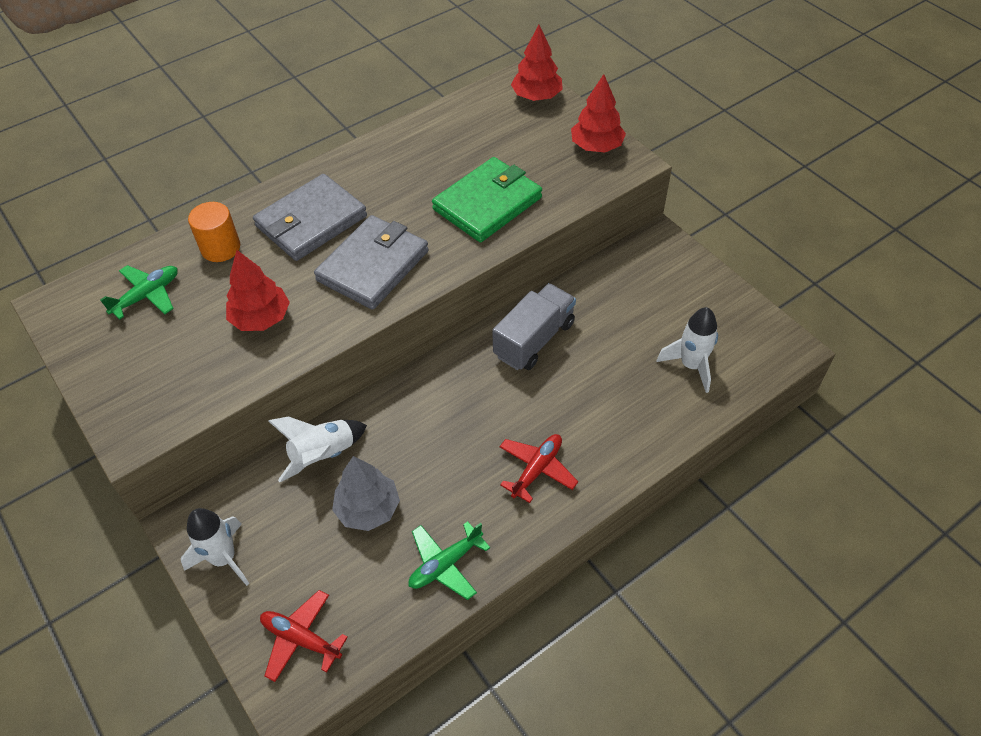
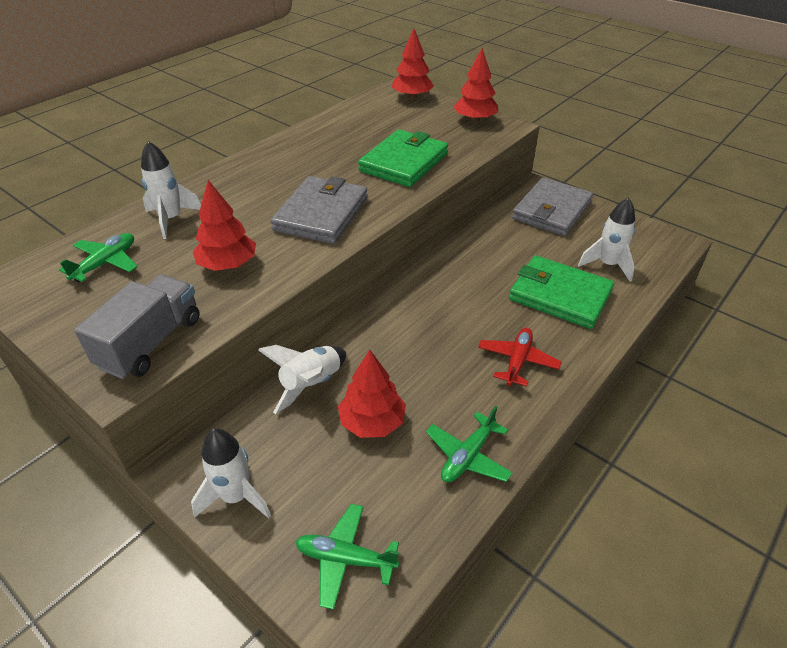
camera: 15 degrees left, 10 degrees down
(220, 248) = (171, 219): orange cylinder -> white rocket
(301, 639) = (345, 559): red plane -> green plane
(311, 221) = (252, 191): grey wallet -> grey wallet (551, 210)
(368, 509) = (372, 422): grey tree -> red tree
(534, 339) = (469, 266): grey truck -> grey truck (151, 342)
(618, 396) = (559, 295): none -> green wallet

